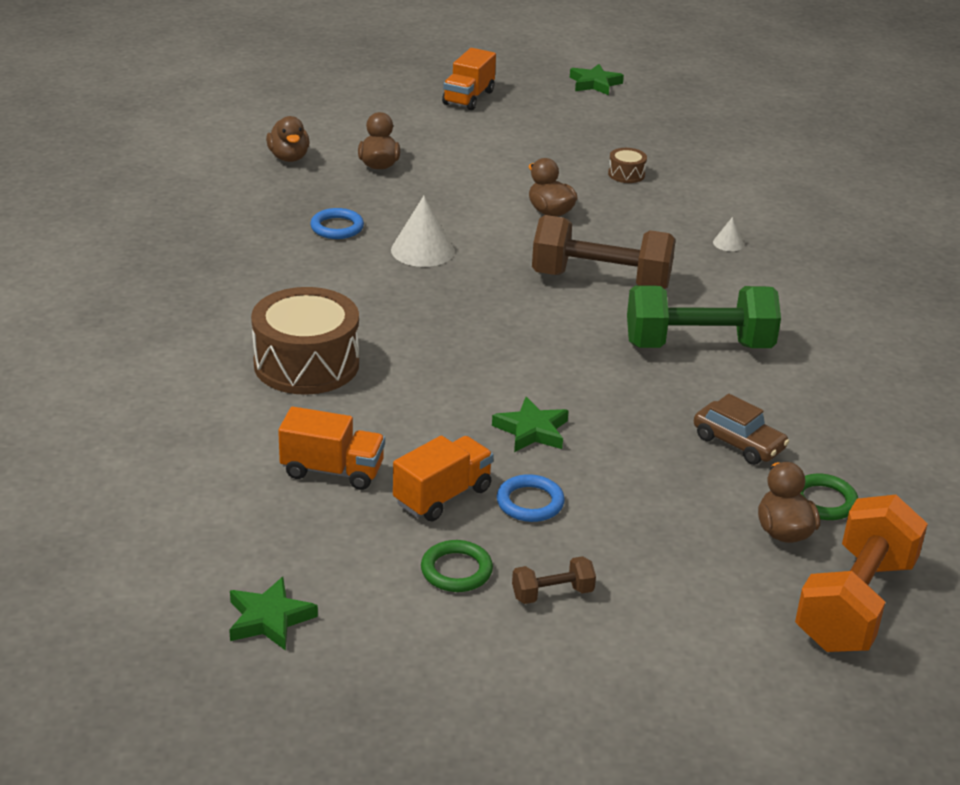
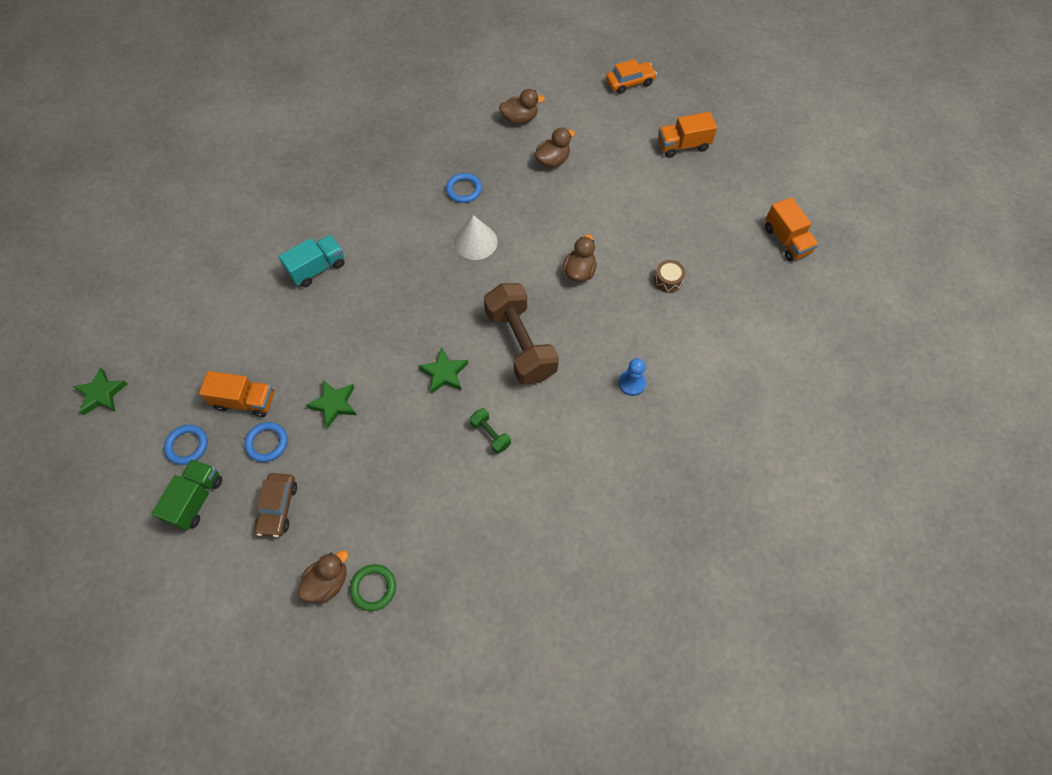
camera: 55 degrees right, 30 degrees up
(289, 157) = (520, 119): brown duck -> brown duck turned 135 degrees counterclockwise
(306, 364) = (317, 268): brown drum -> turquoise truck
(332, 471) = (232, 341): orange truck -> orange truck (786, 240)
(341, 86) = (630, 82): none -> orange car
(456, 570) = (187, 446): green ring -> blue ring
(552, 594) = (196, 499): brown dumbbell -> green truck
(595, 84) = (777, 192): green star -> green star (444, 373)
(698, 345) = (490, 434): green dumbbell -> green dumbbell, size x0.44
(728, 243) = (632, 383): white cone -> blue pawn
(738, 443) = (400, 512): brown car -> brown car (278, 507)
(855, 603) = (284, 654): orange dumbbell -> none

